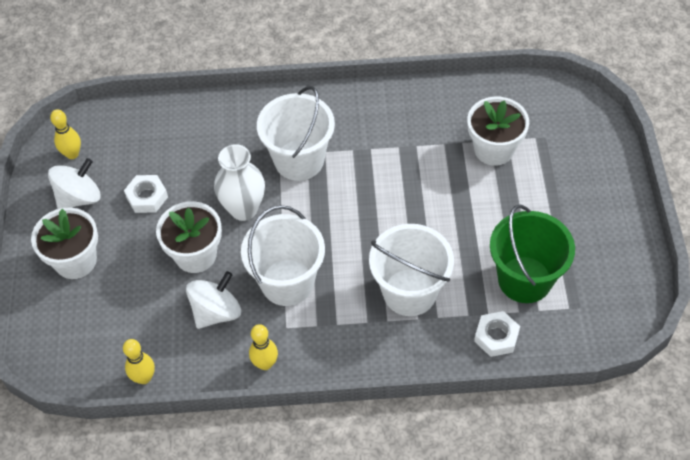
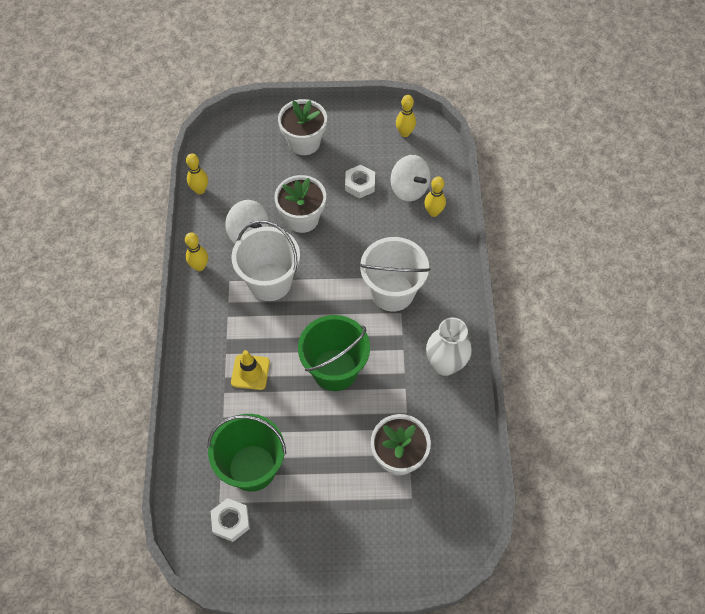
camera: 90 degrees right, 5 degrees up
(79, 197) = (362, 140): white spinning top -> white spinning top (409, 188)
(192, 124) = (433, 212): none -> yellow bowling pin
(243, 209) = (343, 251): white vase -> white vase (445, 364)
(400, 209) = (335, 370): none -> green bucket
(409, 292) = (250, 372): white bucket -> yellow traffic cone
(496, 337) = (199, 437): white nut -> white nut (230, 521)

